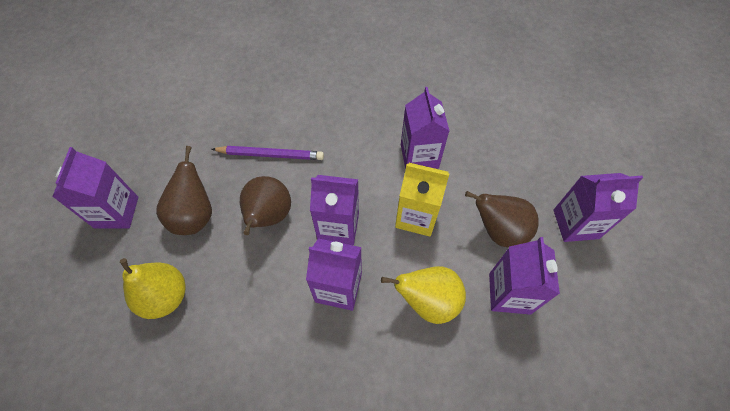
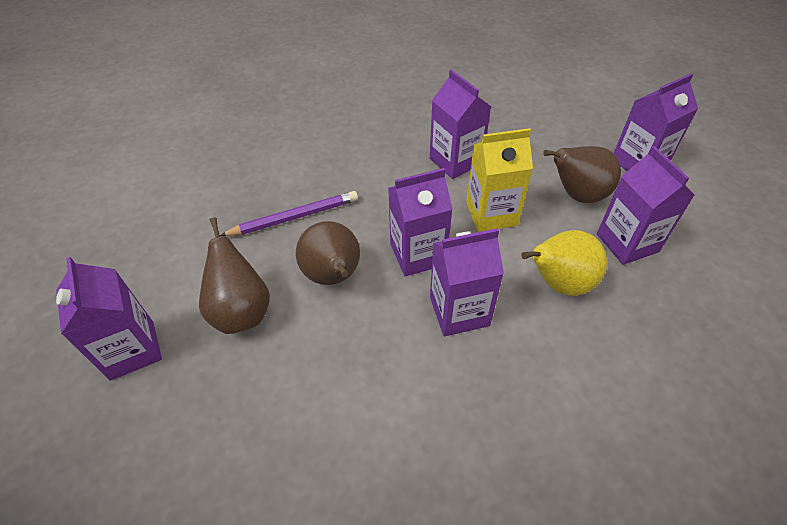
camera: 25 degrees left, 10 degrees down
(165, 297) = (260, 413): yellow pear -> none

